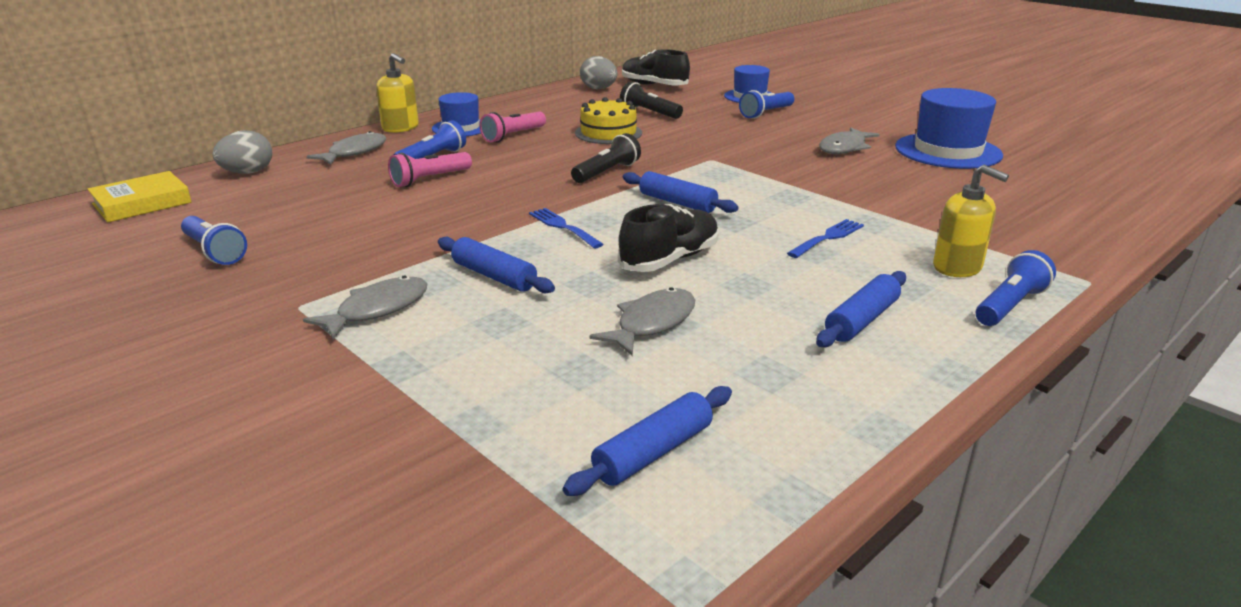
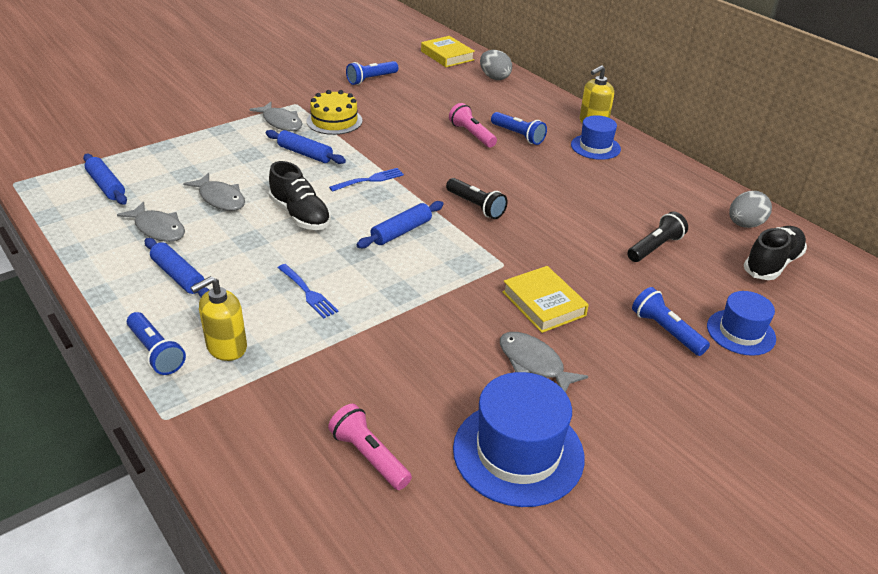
camera: 95 degrees right, 10 degrees up
(354, 152) = (533, 107): grey fish -> grey fish (158, 229)
(494, 276) = (305, 154): blue rolling pin -> blue rolling pin turned 75 degrees clockwise
(513, 136) = (573, 169): pink flashlight -> pink flashlight (369, 456)
(608, 133) = (584, 216): yellow cake -> yellow cake (334, 121)
(762, 146) = (543, 304): none -> yellow book

